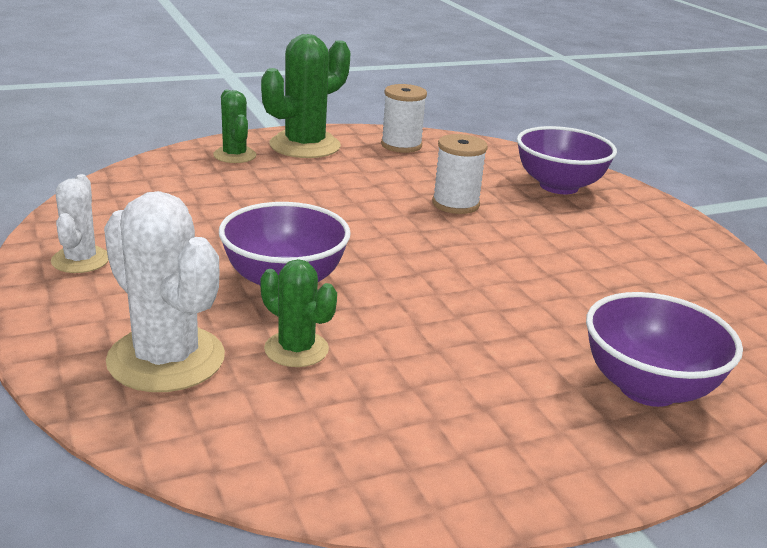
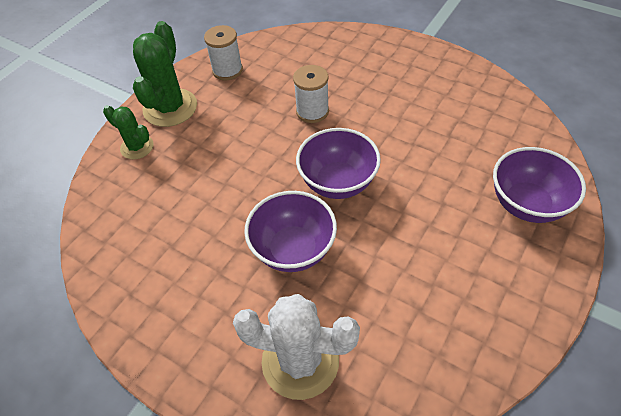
camera: 30 degrees left, 25 degrees up
(80, 260) = (157, 318): white cactus -> none
(296, 349) = (355, 300): green cactus -> none
(559, 186) = (349, 57): purple bowl -> purple bowl (338, 182)

